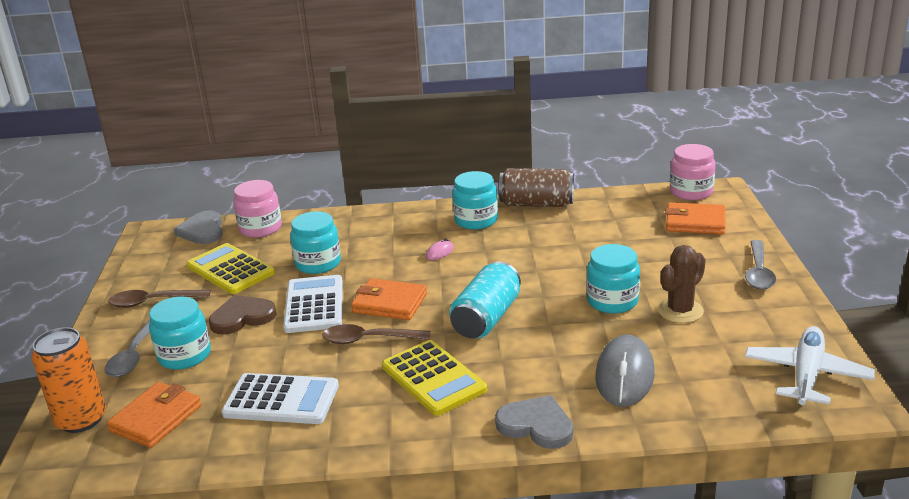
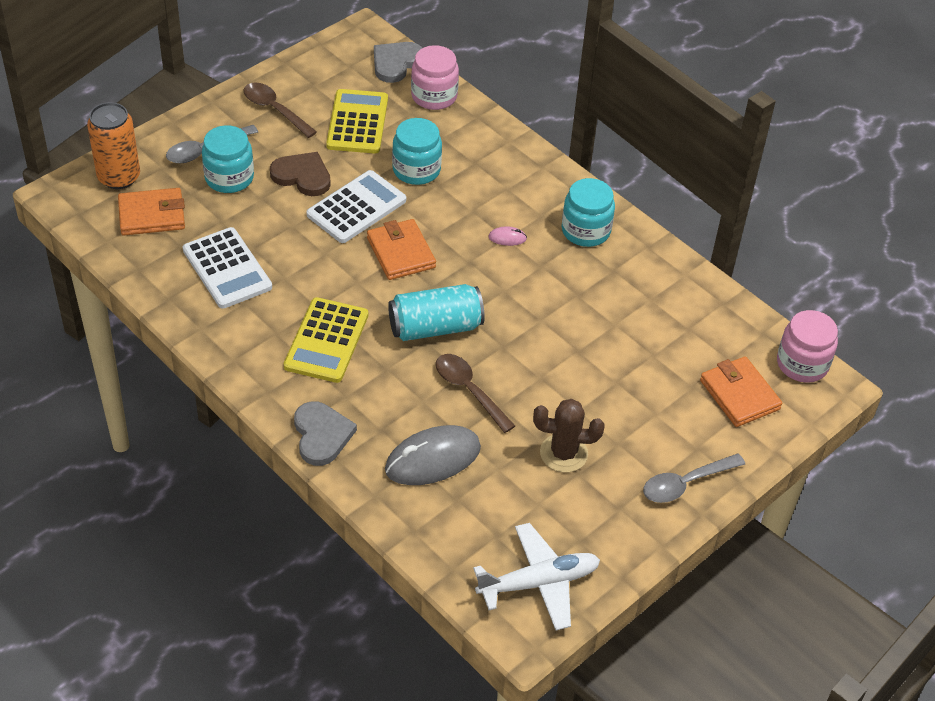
camera: 45 degrees right, 20 degrees up
(368, 340) = (341, 271): brown spoon -> brown spoon (469, 390)
(536, 204) = (659, 257): brown can -> none
(612, 301) = (537, 398): turquoise jar -> none

